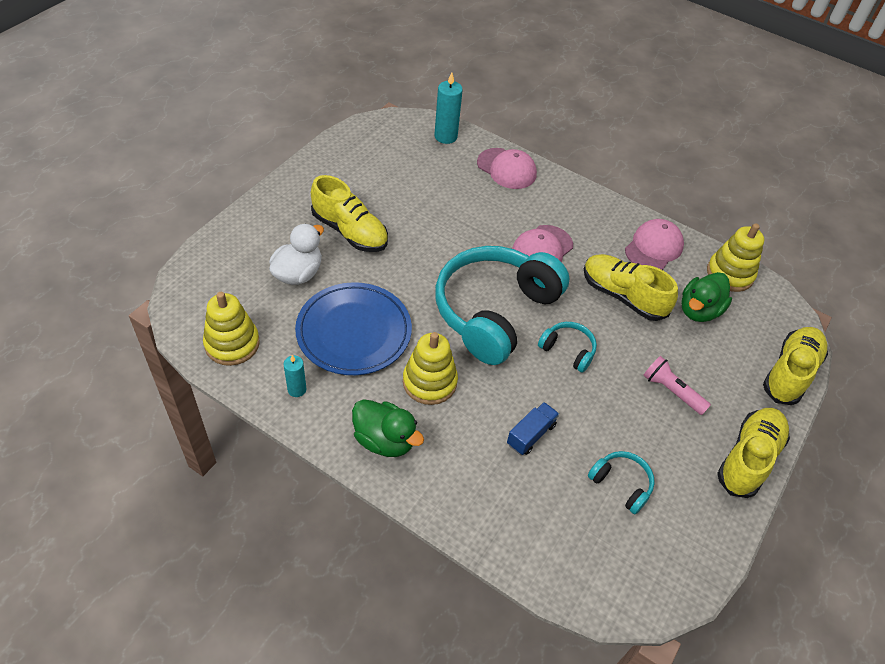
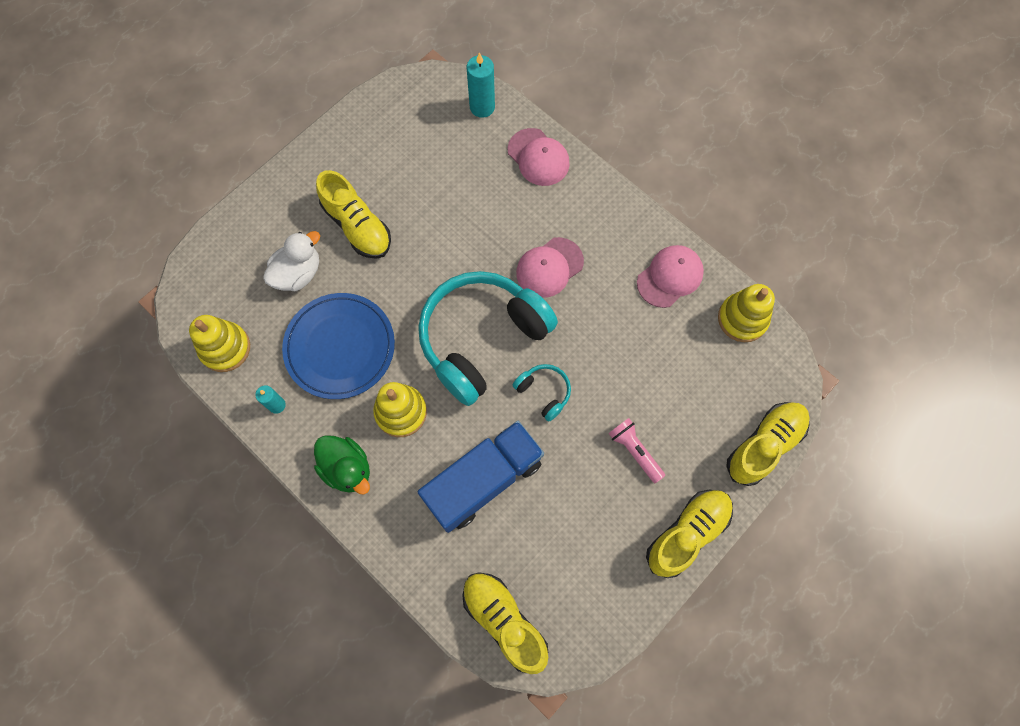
camera: 15 degrees right, 20 degrees up
(531, 434) = (483, 480): blue truck -> blue truck, size x2.23
(621, 484) = (555, 543): turquoise headphones -> none
(622, 296) = (618, 334): yellow shoe -> yellow shoe (504, 621)
(699, 310) = (693, 361): green duck -> none

